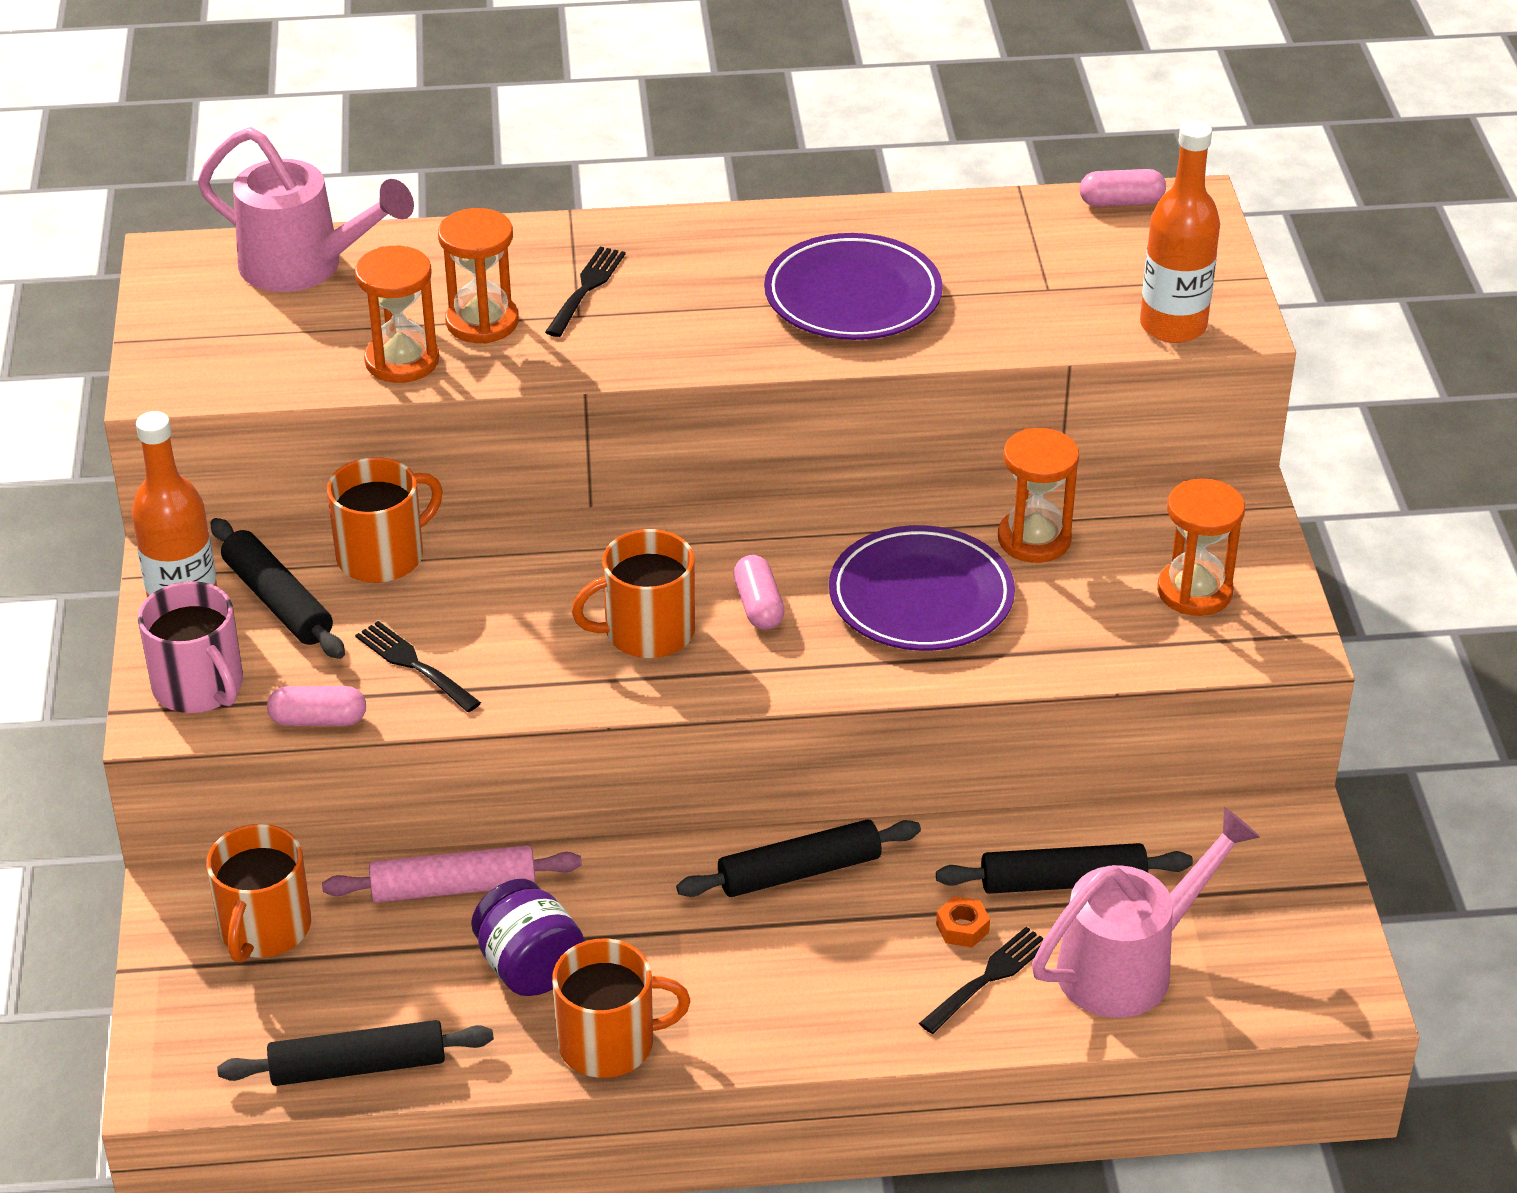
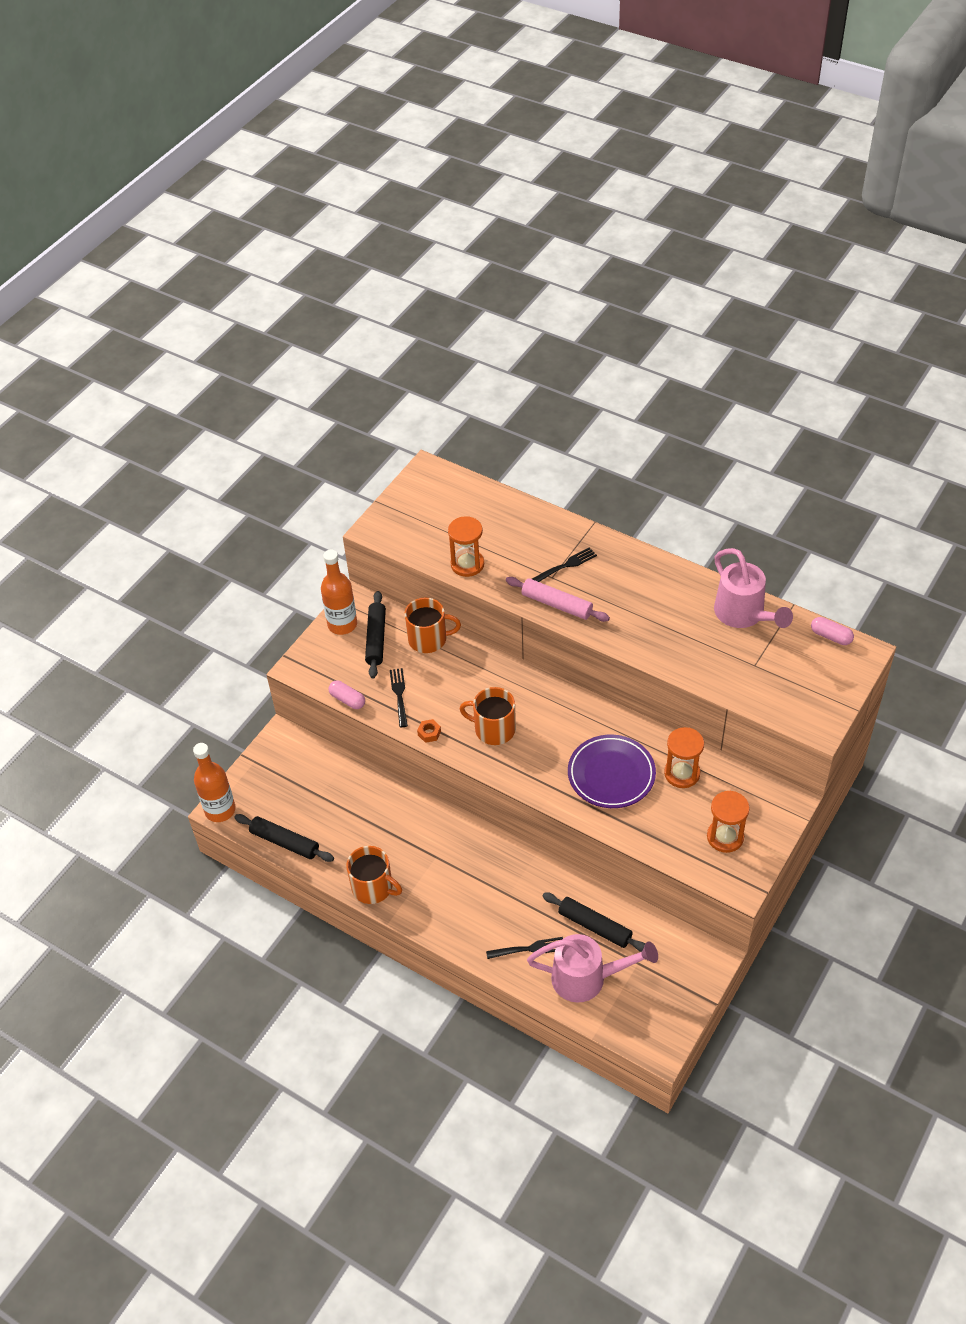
camera: 40 degrees right, 10 degrees up
(199, 687) = (320, 661): pink mug -> none
(264, 928) = (299, 766): orange mug -> none
(304, 266) = (470, 499): pink watering can -> pink watering can (743, 615)
(454, 887) = (374, 789): pink rolling pin -> pink rolling pin (557, 604)
(482, 322) = (512, 561): orange hourglass -> none
(529, 967) = (372, 839): purple jar -> none
(758, 606) = (545, 742): pink capsule -> none
(799, 871) = (500, 859): black rolling pin -> none
(853, 296) = (668, 625): purple plate -> none
(962, 928) = (538, 921): orange nut -> orange nut (429, 733)
(1173, 326) = (790, 713): orange bottle -> orange bottle (220, 810)

